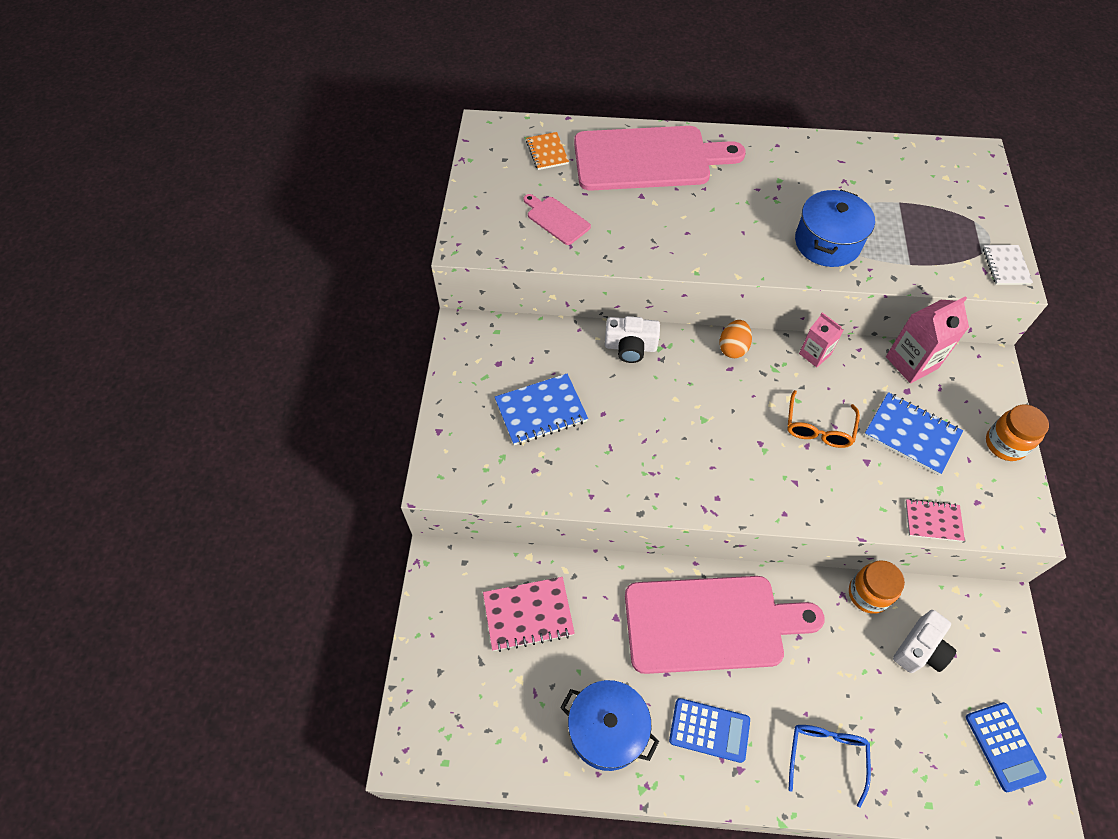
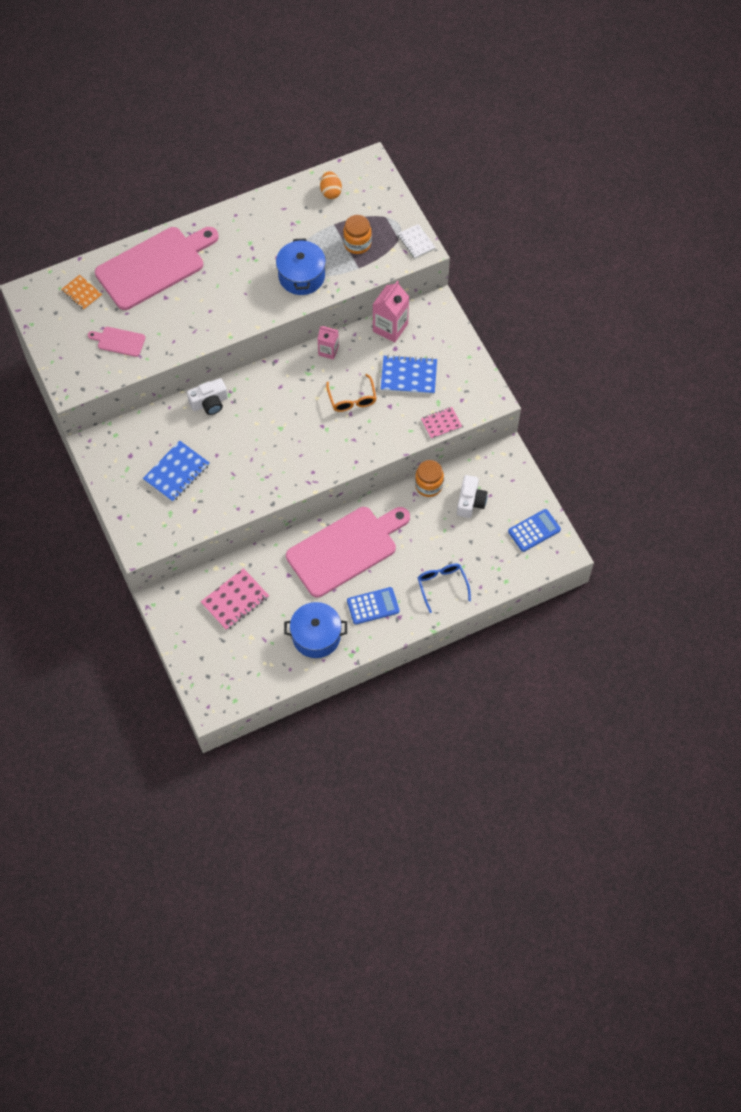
camera: 30 degrees left, 5 degrees up
(733, 348) = (275, 371): orange egg -> orange egg (330, 192)
(1004, 746) = (534, 530): blue calculator -> blue calculator turned 75 degrees counterclockwise
(1005, 444) = (465, 355): orange jar -> orange jar (357, 244)

